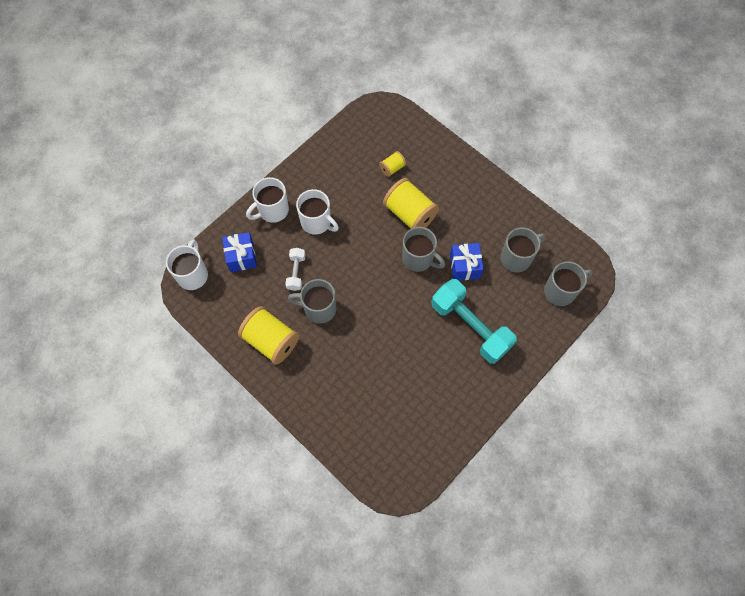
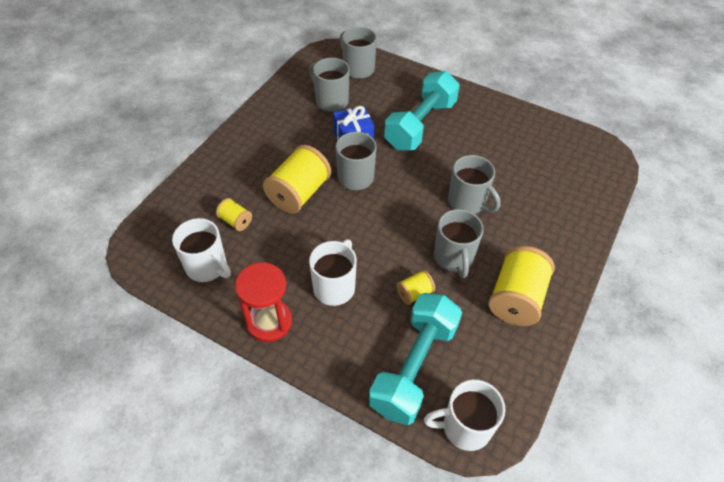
camera: 105 degrees left, 15 degrees down
(241, 257) = (414, 367): blue gift -> turquoise dumbbell
(272, 210) = (330, 346): white mug -> white mug (207, 267)
(296, 272) = (414, 293): white dumbbell -> yellow spool
(301, 178) = (269, 322): none -> red hourglass
(370, 337) = (467, 202): none -> grey mug

